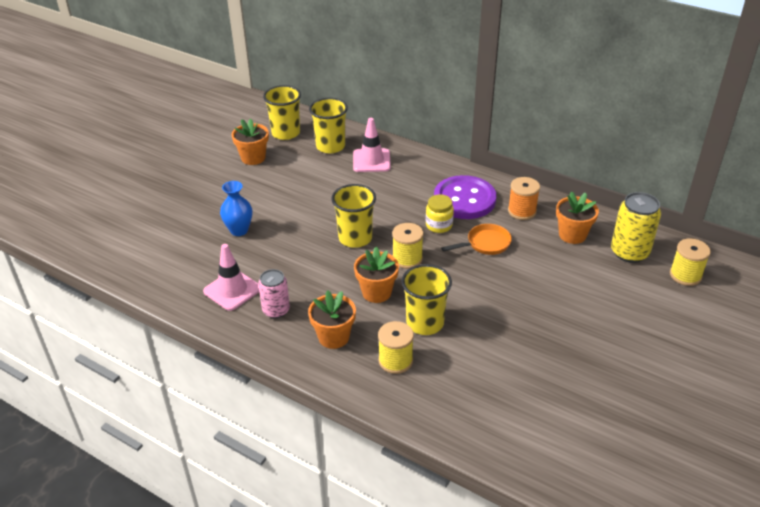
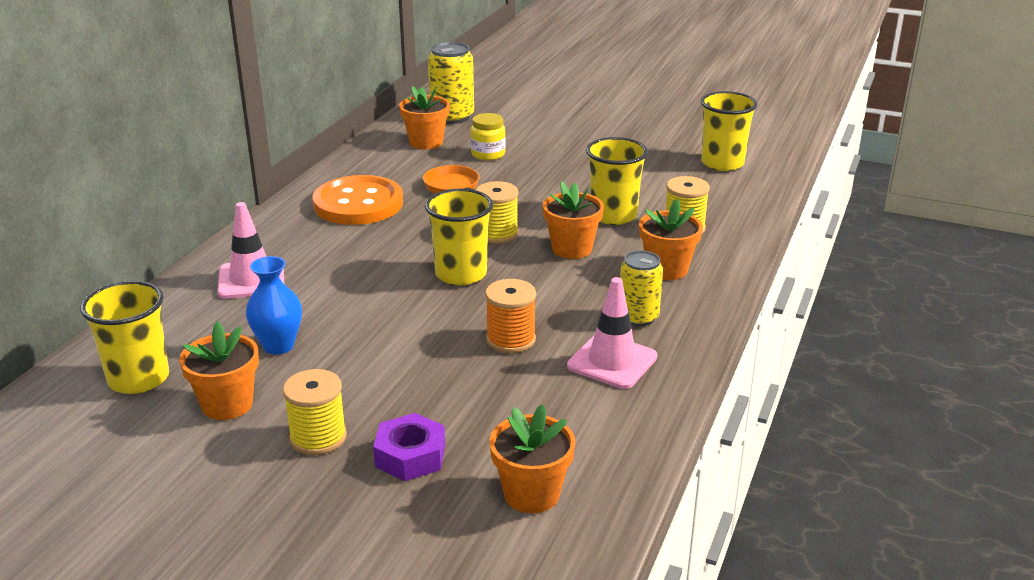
camera: 100 degrees left, 10 degrees down
(137, 245) = (531, 494): none -> orange flower pot
(185, 210) = (410, 456): none -> purple nut
(239, 230) = (462, 381): blue vase -> blue vase (278, 346)
(276, 310) = (638, 317): pink can -> yellow can
(330, 146) = (199, 323): yellow cup -> yellow cup (722, 163)
(439, 225) = (420, 217): yellow jar -> yellow jar (488, 154)
(464, 199) = (358, 204): purple button -> orange button
(522, 211) = (382, 169): orange spool -> orange spool (510, 339)
(685, 275) = (483, 96): yellow spool -> yellow spool (318, 437)

